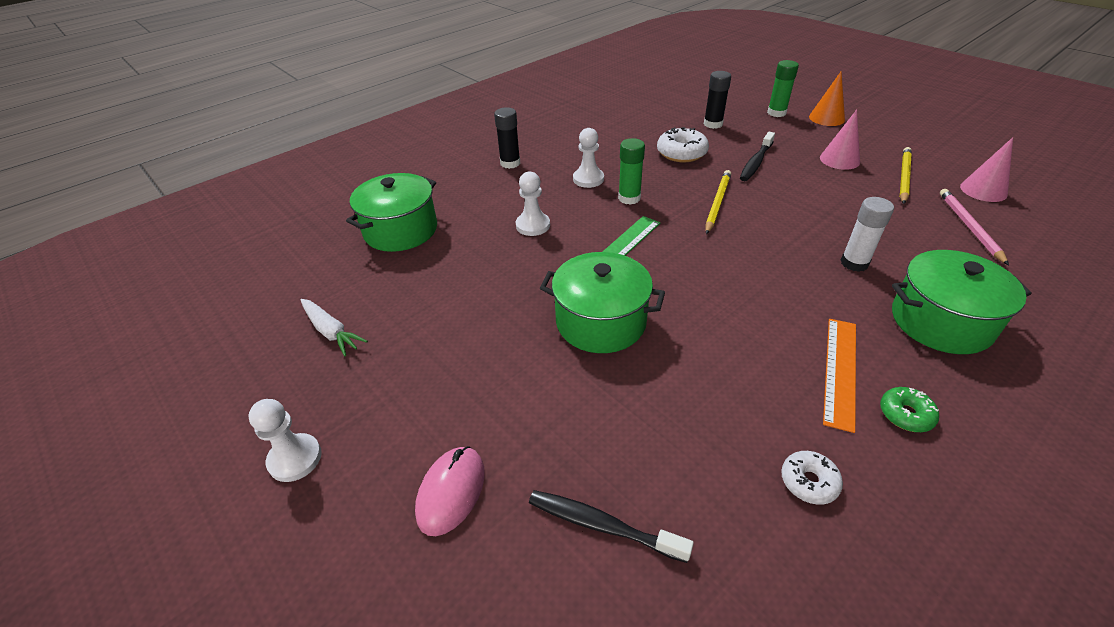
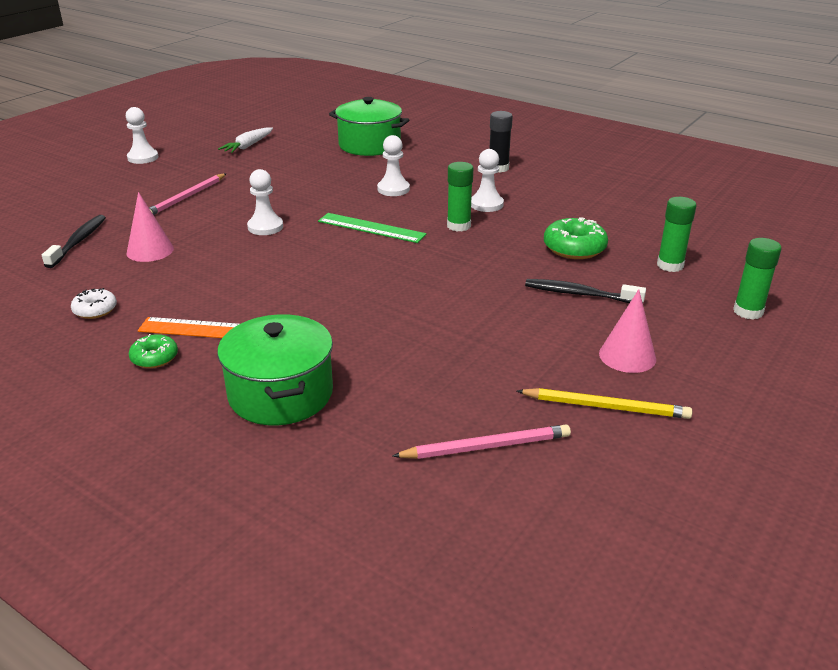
camera: 75 degrees right, 10 degrees down
(451, 491) = (112, 198): pink mouse -> none
(485, 397) = (186, 197): none -> pink pencil
(600, 322) = (265, 227): green pot -> white pawn
(681, 153) = (574, 248): white donut -> green donut
(713, 124) = (670, 265): black glue stick -> green glue stick
(717, 203) = (469, 271): yellow pencil -> none
(826, 118) = (766, 353): orange cone -> none
(854, 263) = (376, 349): white glue stick -> none
(983, 190) = (604, 480): pink cone -> pink cone (150, 250)

